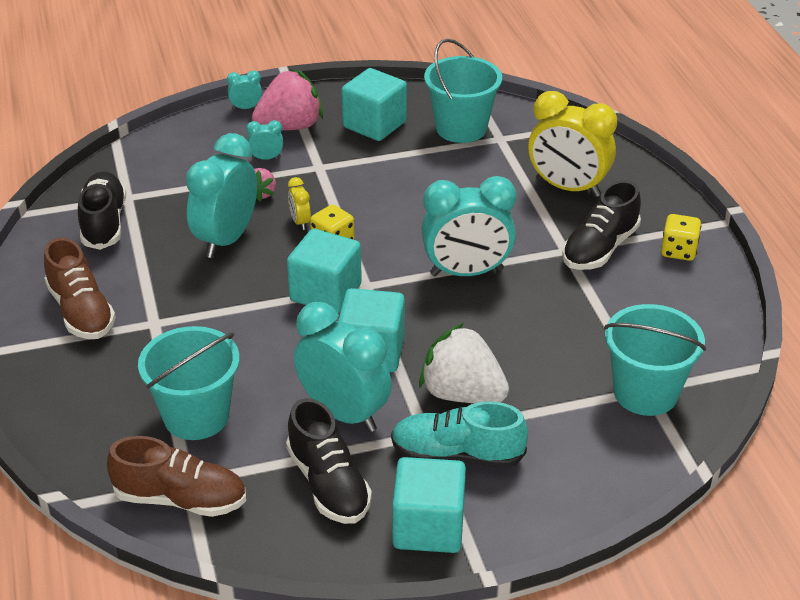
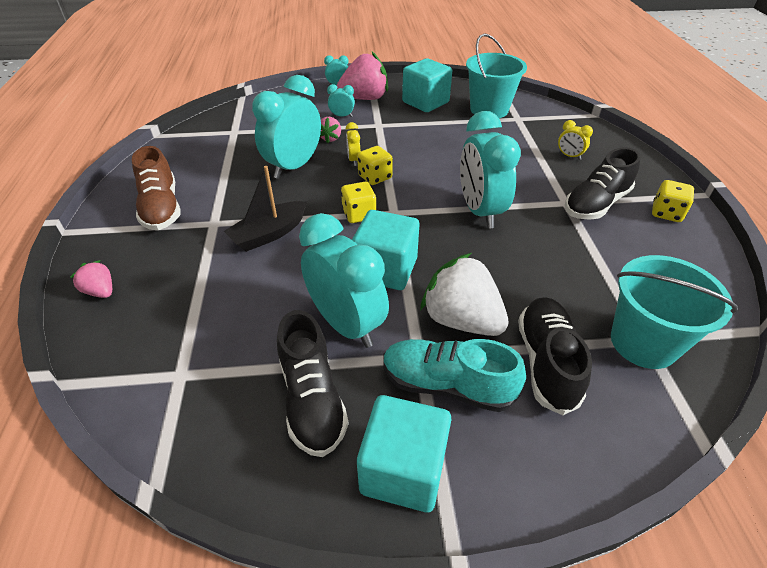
camera: 10 degrees right, 5 degrees up
(60, 414) = (101, 291): none -> pink strawberry
(104, 223) = (209, 147): black shoe -> black shoe (546, 362)
(180, 499) = (165, 394): brown shoe -> none
(196, 416) = (214, 309): turquoise bucket -> none
(226, 328) = (269, 234): none -> black boat
(325, 292) = (359, 214): turquoise cube -> yellow dice
(466, 272) = (480, 211): turquoise clock -> turquoise clock turned 75 degrees clockwise
(567, 188) = (569, 156): yellow clock -> yellow clock, size x0.43

